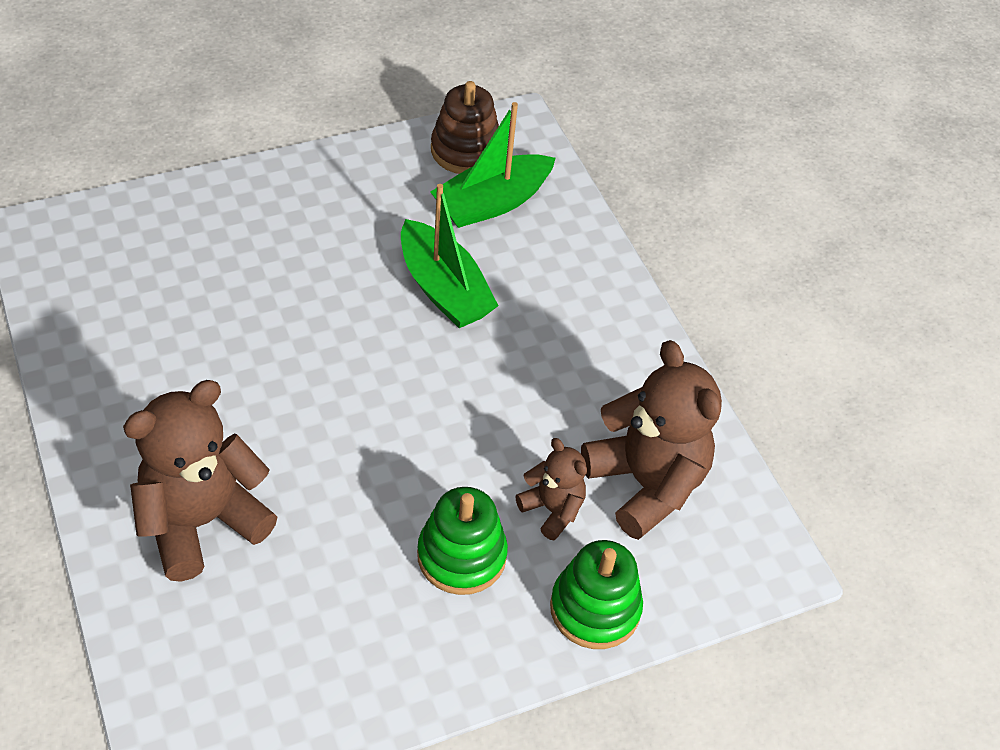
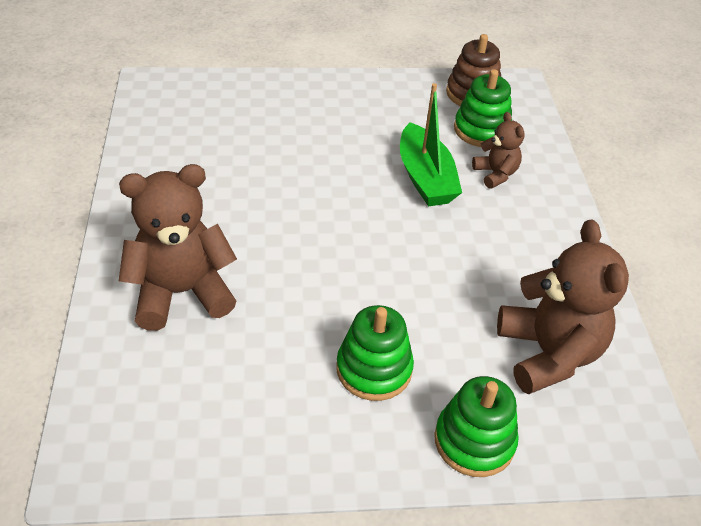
camera: 20 degrees right, 5 degrees down
(492, 203) = (481, 130): green boat -> green stacking toy
(552, 509) = (461, 353): brown teddy bear -> brown teddy bear (495, 174)

